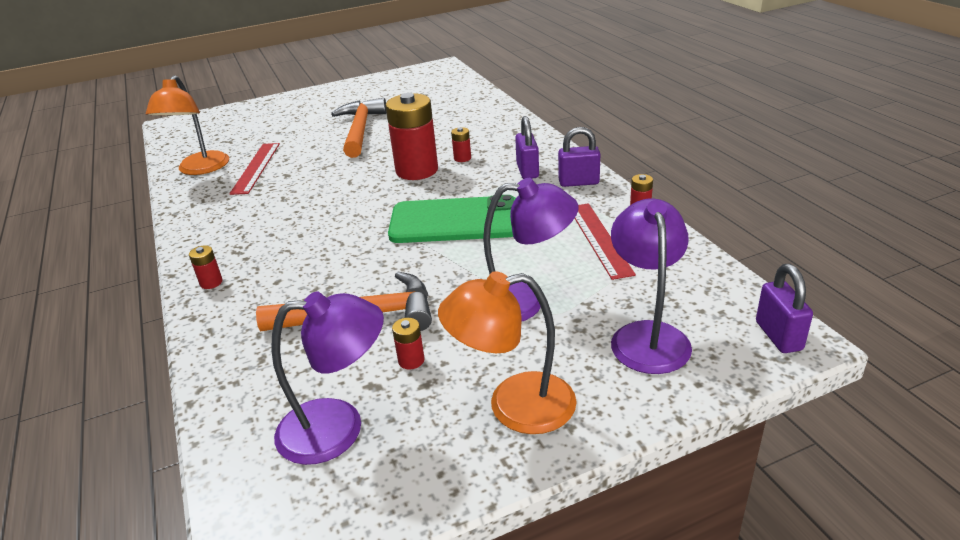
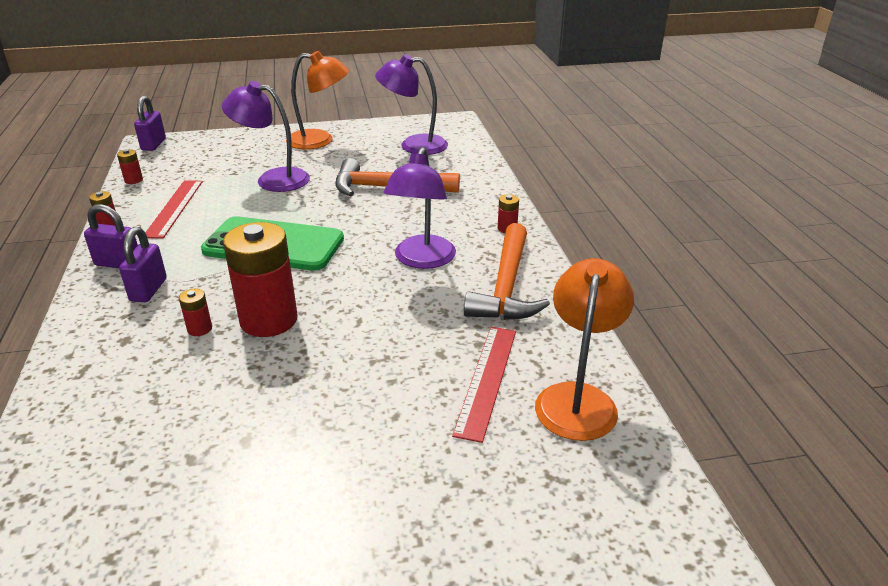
camera: 170 degrees left, 0 degrees up
(360, 130) = (304, 442): orange hammer -> orange hammer (506, 286)
(411, 360) = (364, 163): red battery -> red battery (133, 180)
(647, 335) = (220, 154): purple lamp -> purple lamp (421, 260)

